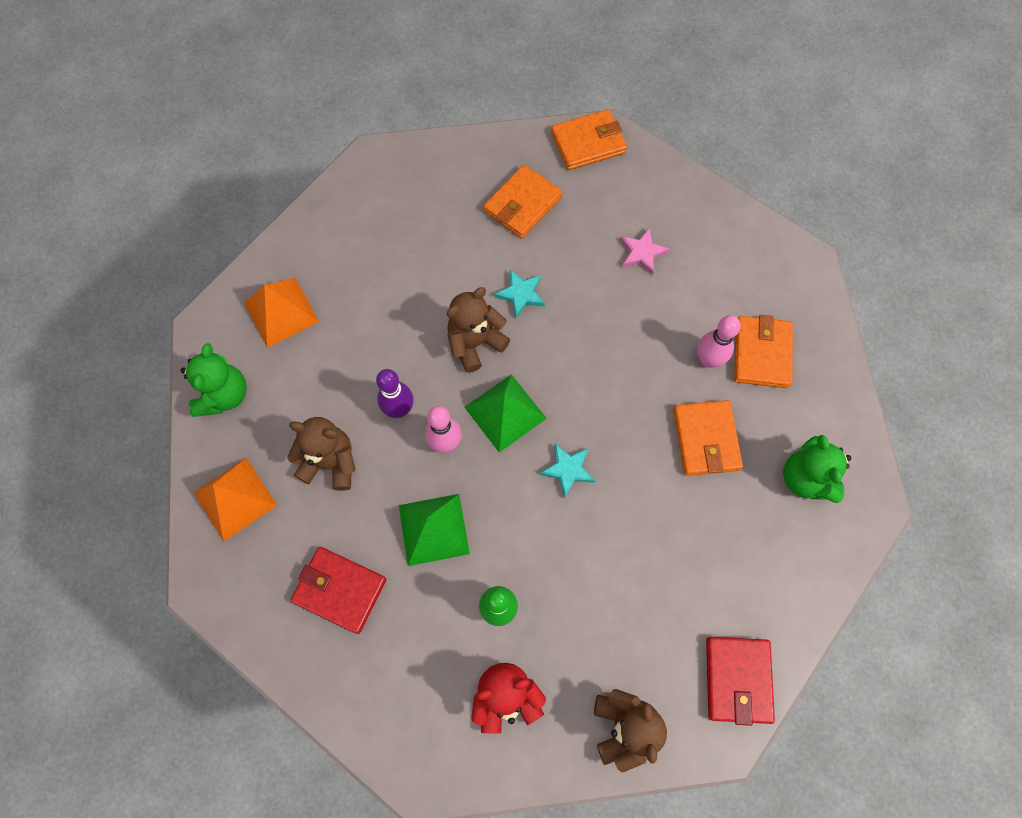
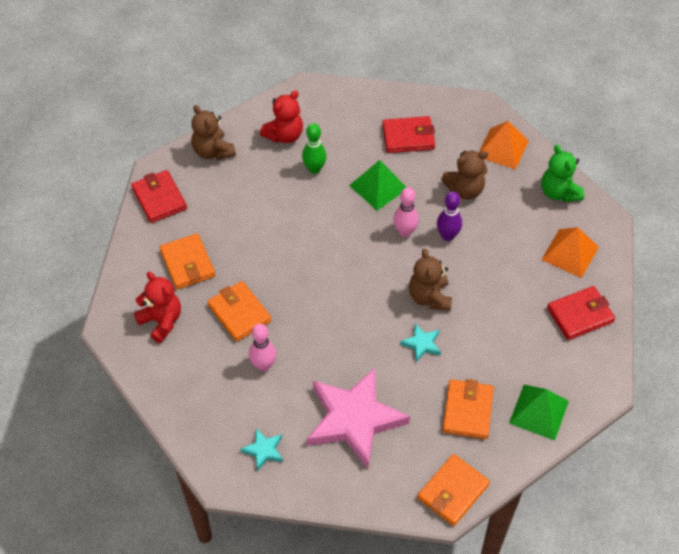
camera: 150 degrees right, 15 degrees down
(333, 239) = (580, 315): none -> red wallet
(475, 343) = (429, 297): brown teddy bear -> brown teddy bear turned 150 degrees clockwise
(505, 412) = (380, 266): green pyramid -> green pyramid (539, 412)
(568, 470) = (319, 253): turquoise star -> turquoise star (264, 450)
(642, 253) = (354, 419): pink star -> pink star, size x2.40
(761, 353) = (227, 388): orange wallet -> orange wallet (187, 263)
(805, 478) = (161, 321): green teddy bear -> red teddy bear

